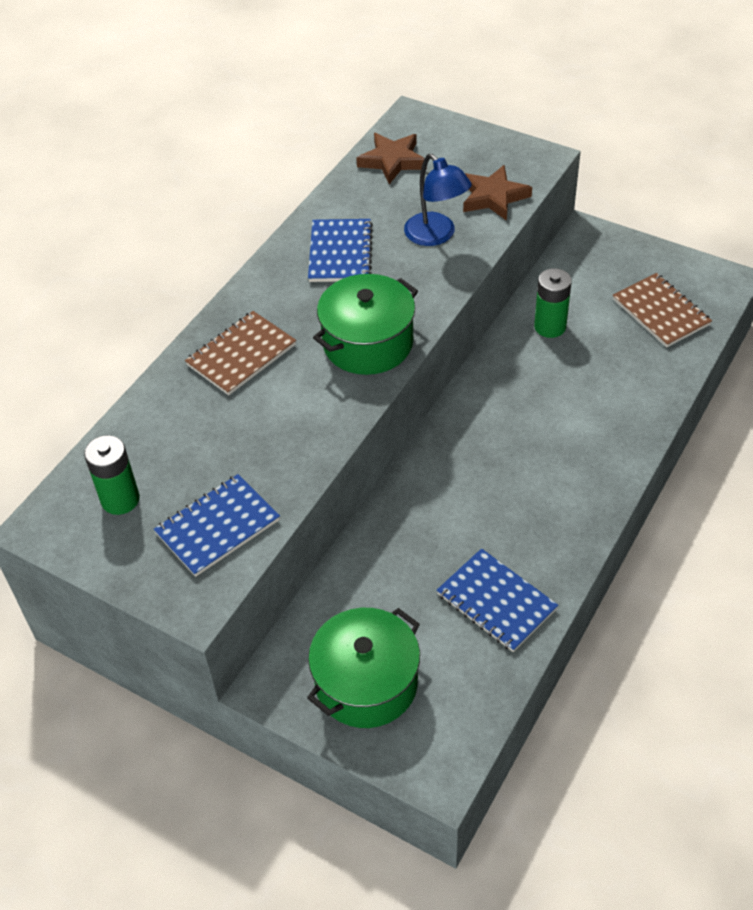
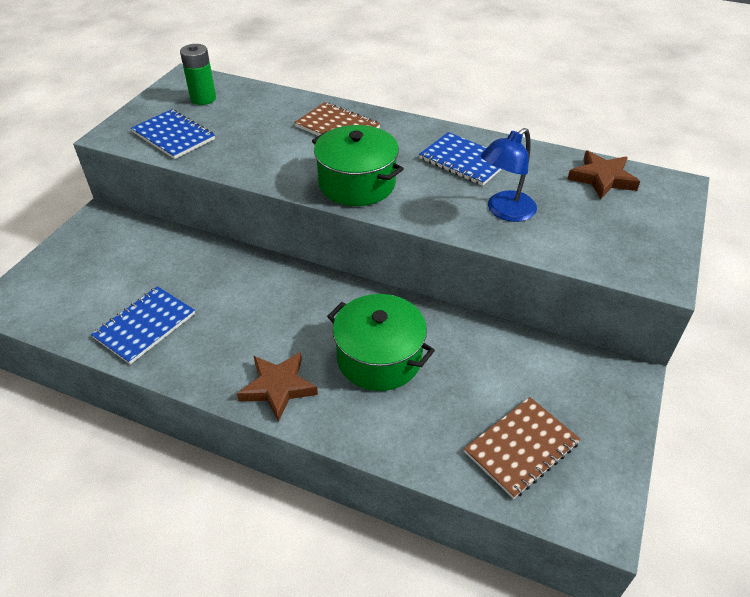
camera: 80 degrees right, 5 degrees down
(340, 253) = (464, 161): blue notebook -> blue notebook turned 45 degrees clockwise
(366, 683) = (88, 260): green pot -> green pot (379, 358)
(493, 197) = (577, 245): brown star -> brown star (278, 387)
(550, 327) = (472, 350): green battery -> none

